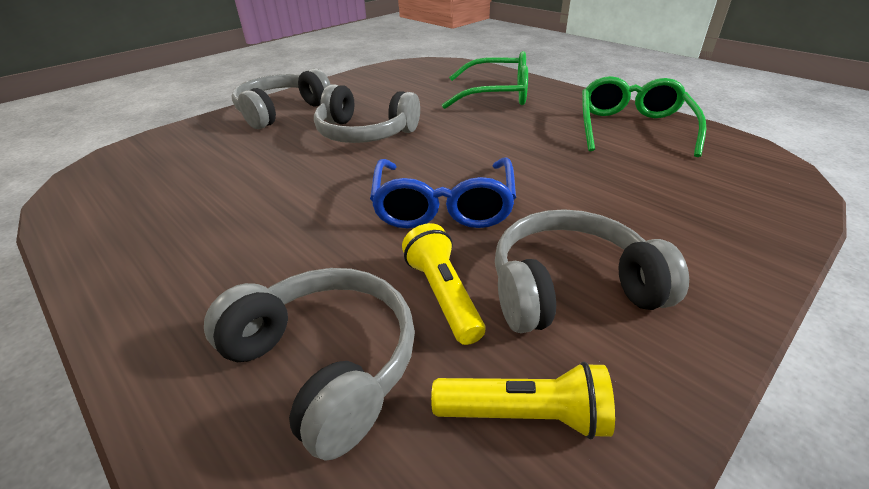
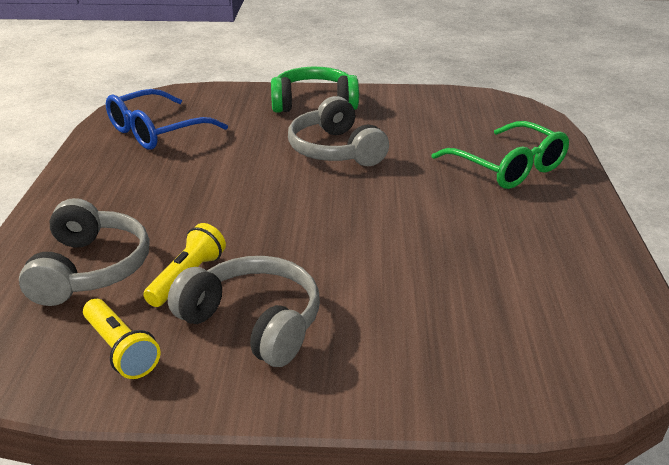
camera: 45 degrees right, 5 degrees down
(281, 111) = (314, 103): grey headphones -> green headphones
(443, 206) = (283, 231): blue glasses -> blue glasses (156, 131)
(632, 128) = (564, 263): green glasses -> none

